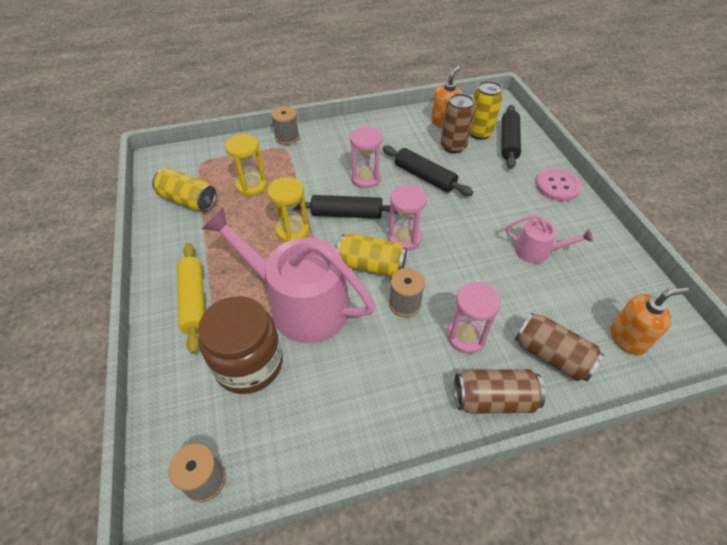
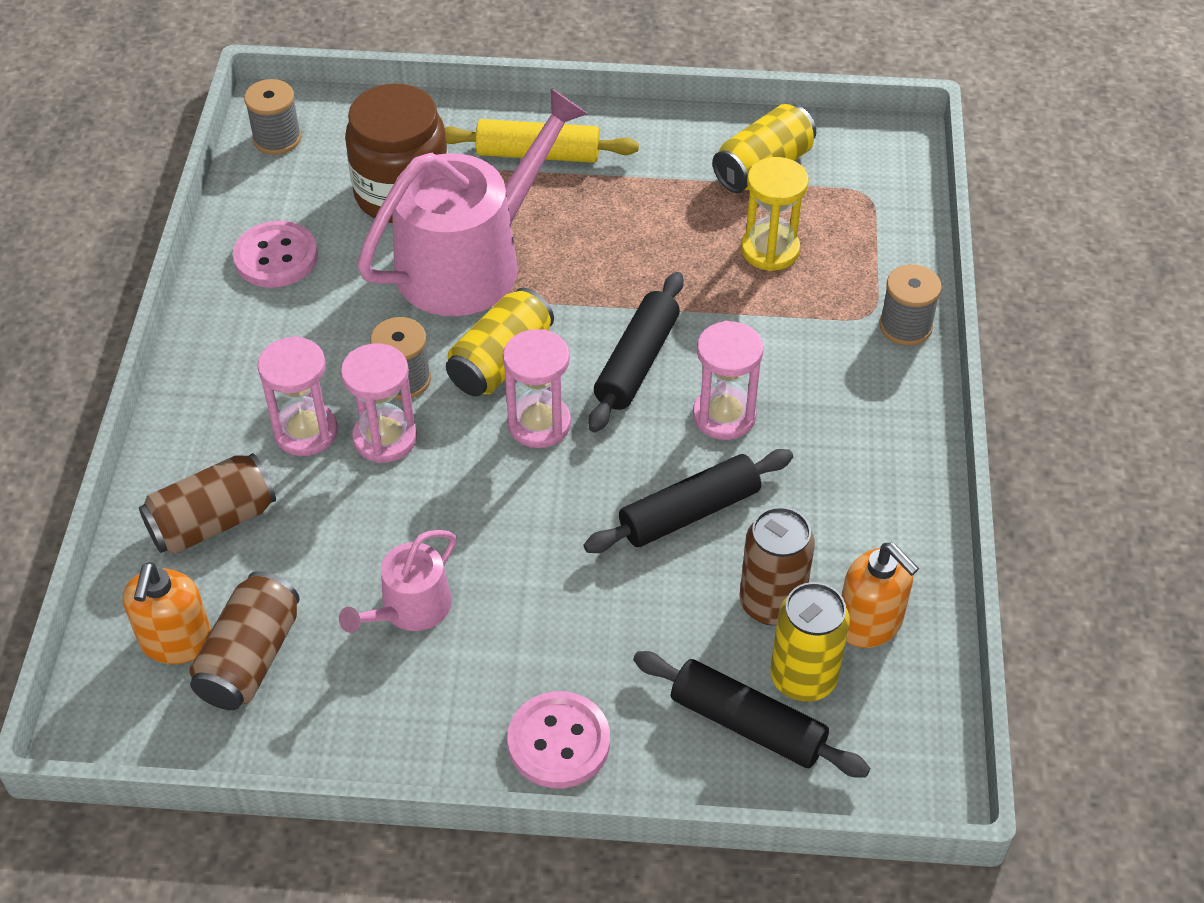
camera: 110 degrees right, 0 degrees up
(292, 230) = (629, 282): yellow hourglass -> none
(335, 419) = (276, 257): none -> pink button
(448, 297) = (385, 438): none -> pink hourglass
(493, 399) = (197, 422): brown can -> brown can (250, 658)

